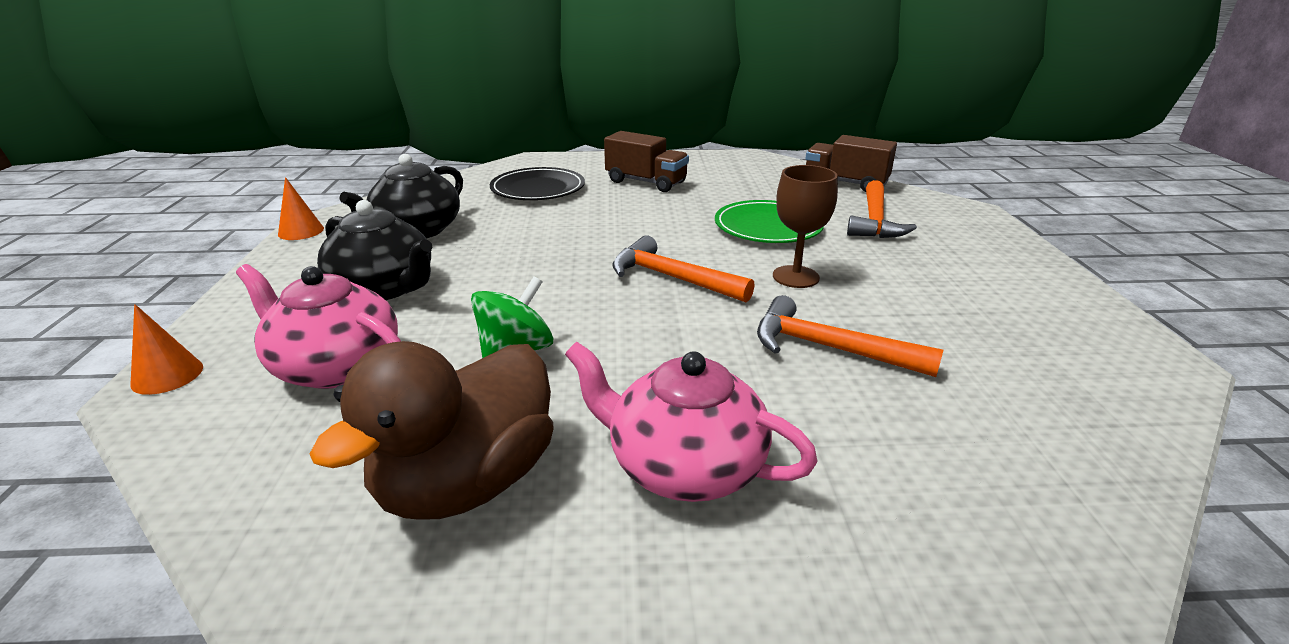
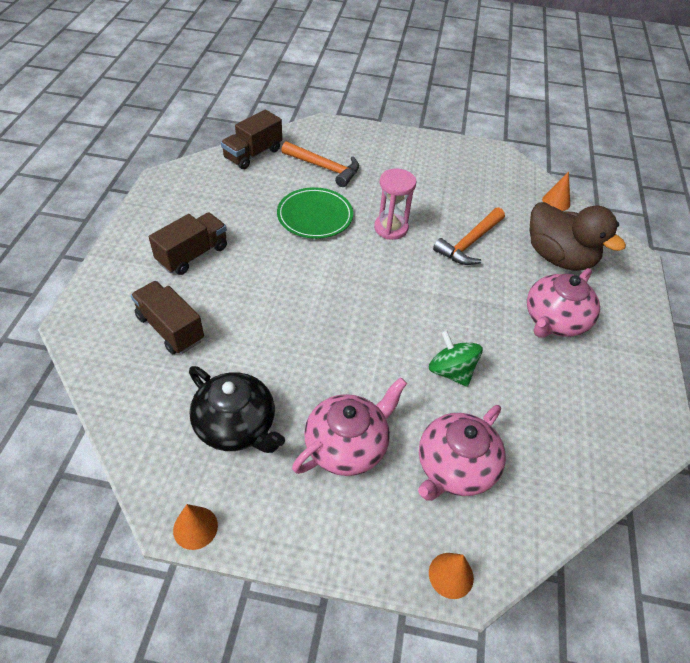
camera: 80 degrees left, 20 degrees up
(384, 288) = (347, 445): black teapot -> pink teapot
(467, 482) = (563, 400): brown duck -> brown duck (558, 257)
(538, 189) = (170, 328): black plate -> brown truck
(672, 278) = (377, 281): orange hammer -> none
(795, 277) = (391, 228): brown goblet -> pink hourglass
(1106, 461) = (556, 202): none -> orange cone

